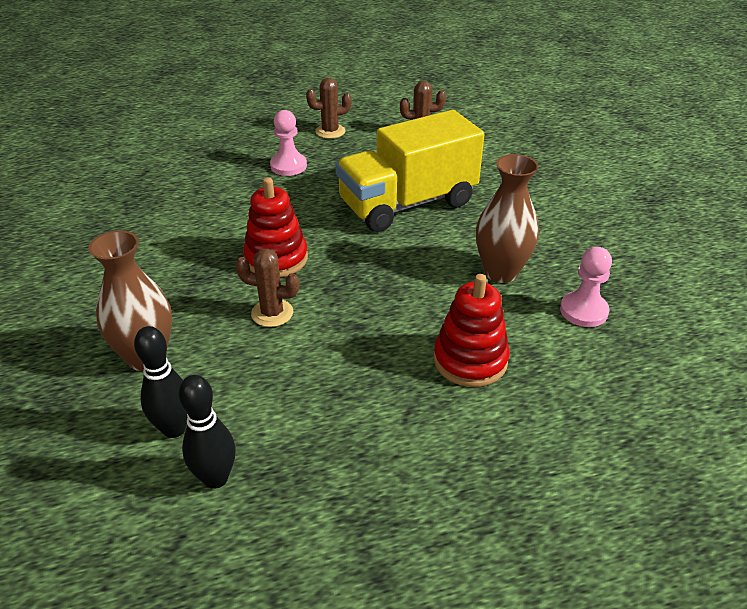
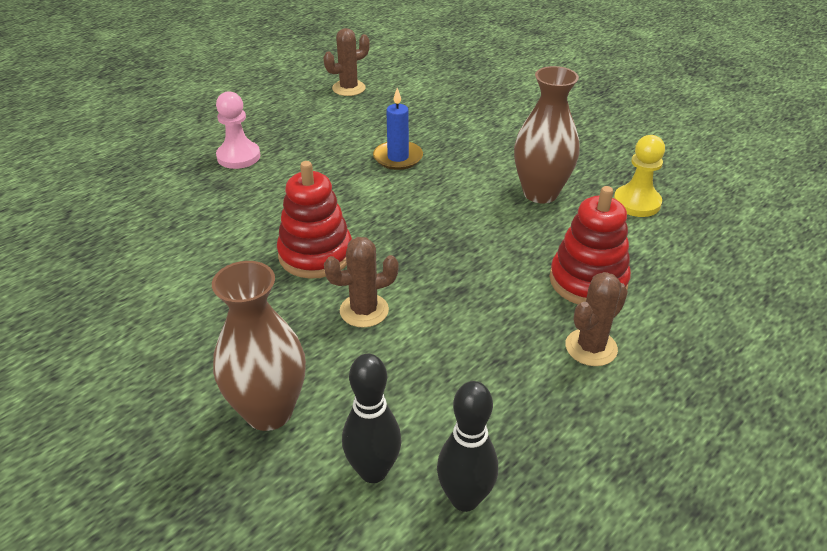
camera: 30 degrees left, 0 degrees up
(330, 131) = (251, 109): brown cactus -> brown cactus (591, 347)
(407, 204) = (398, 158): yellow truck -> blue candle
(583, 311) = (636, 203): pink pawn -> yellow pawn

